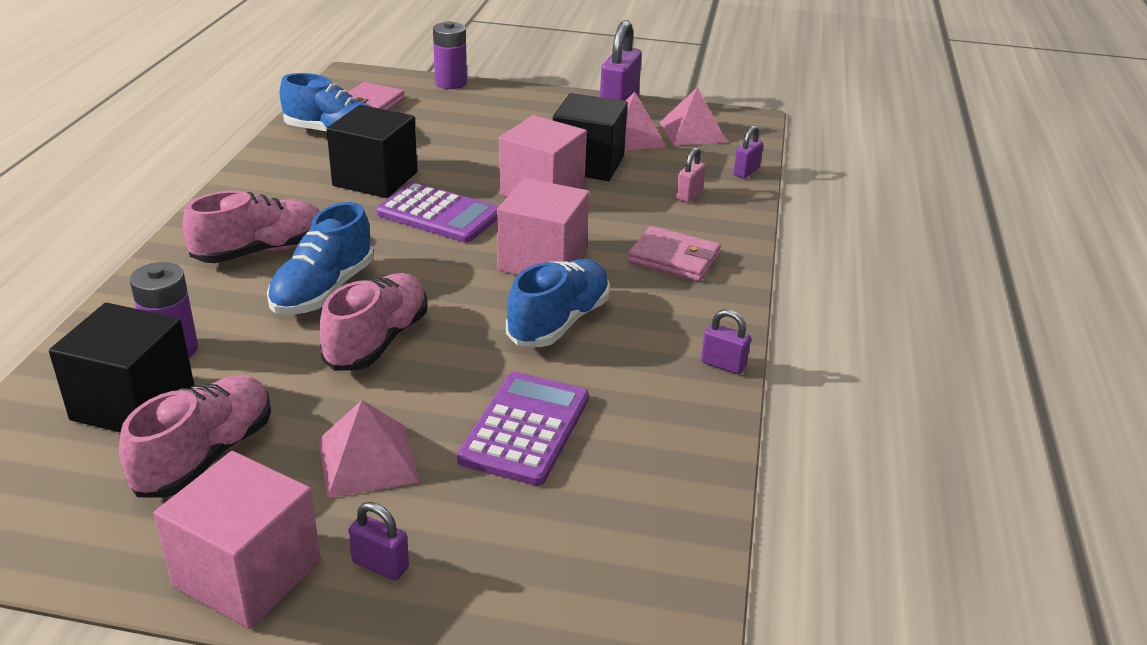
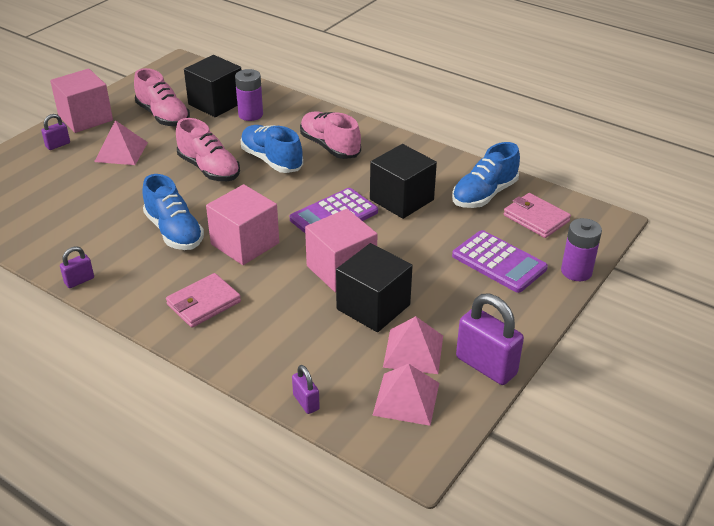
camera: 115 degrees right, 5 degrees up
(260, 251) = (330, 146): pink shoe -> pink shoe turned 150 degrees clockwise
(525, 429) = (98, 197): purple calculator -> purple calculator (499, 262)
(689, 195) = (287, 347): pink padlock -> none

